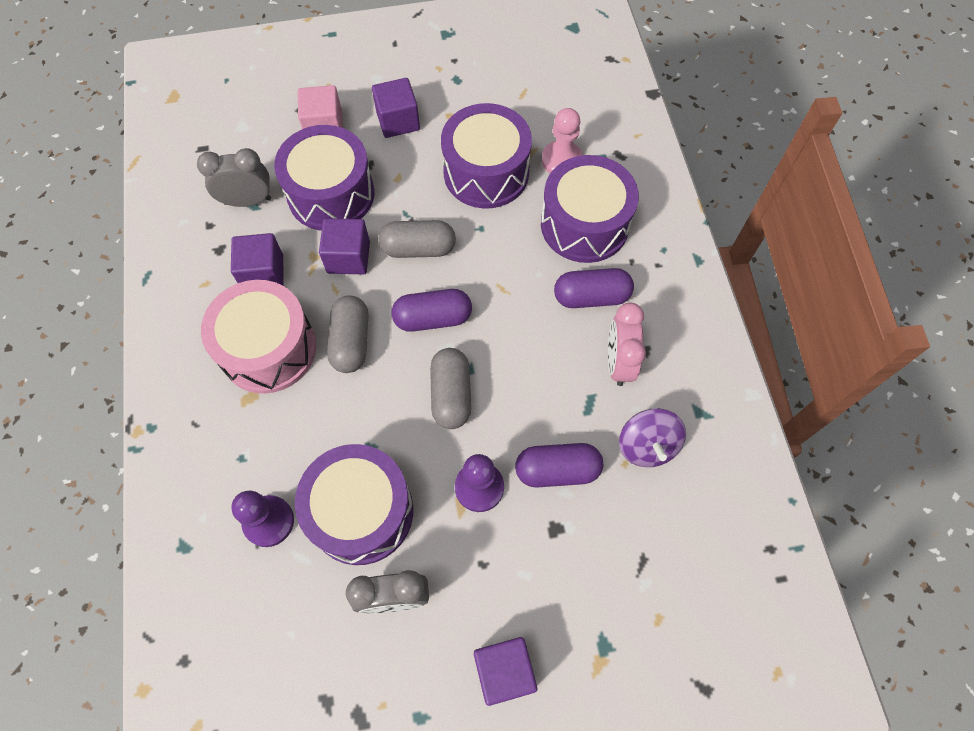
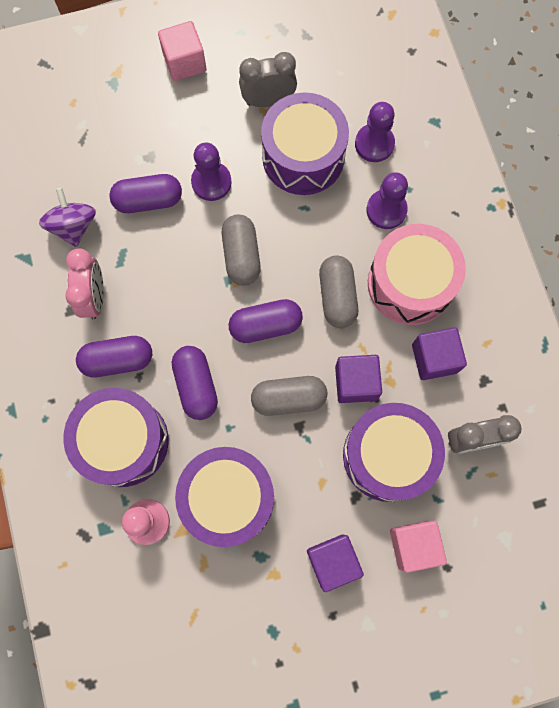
camera: 175 degrees right, 10 degrees up
(274, 434) = (386, 210): none -> purple pawn
(504, 671) = (184, 62): purple cube -> pink cube
(510, 267) = (196, 385): none -> purple capsule

